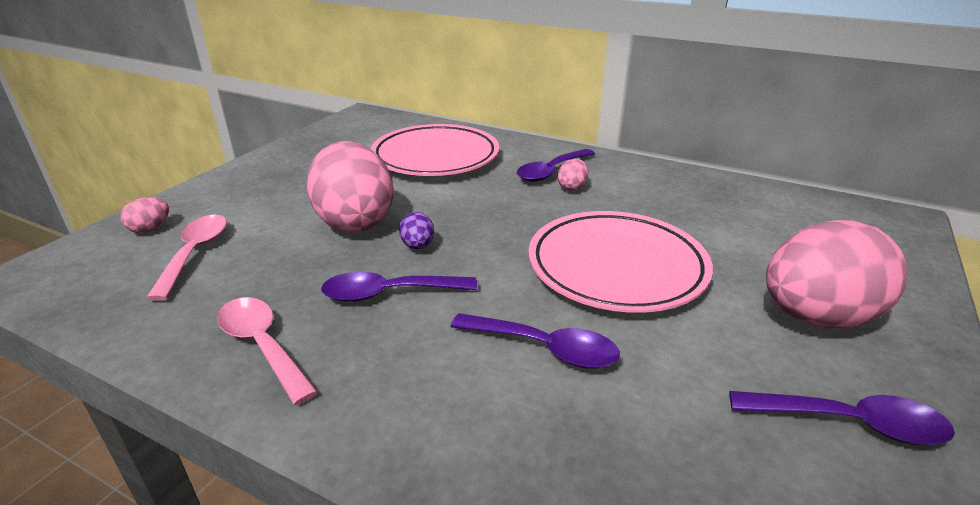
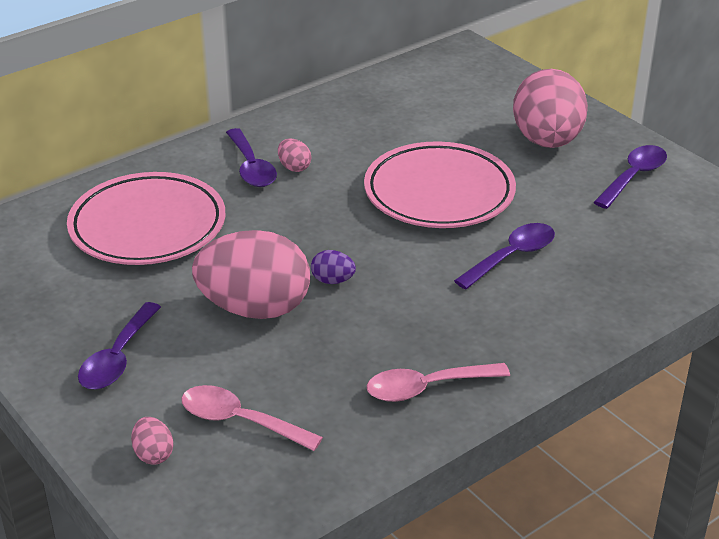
camera: 65 degrees left, 5 degrees up
(389, 293) = (397, 311): purple spoon -> purple spoon (118, 358)

